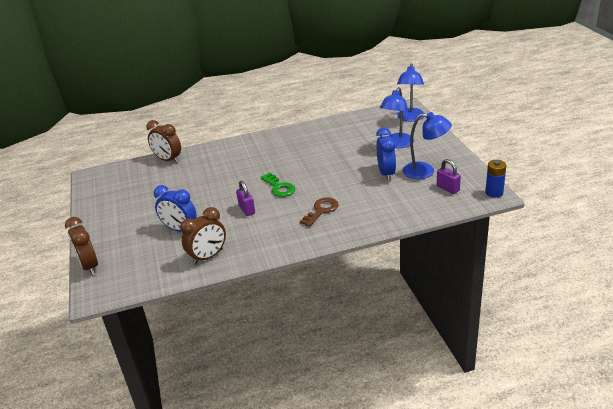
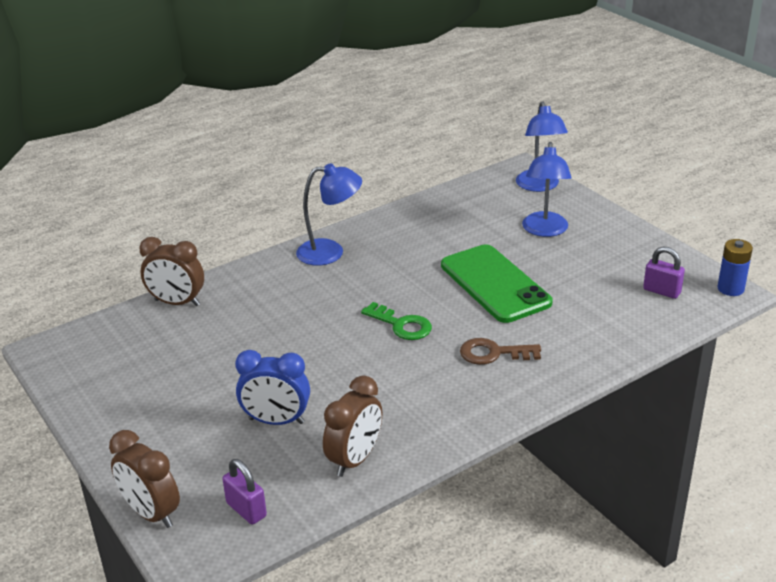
camera: 20 degrees left, 0 degrees up
(247, 209) = (371, 370): purple padlock -> purple padlock (246, 510)
(321, 210) = (493, 353): brown key -> brown key turned 105 degrees counterclockwise
(347, 171) = (495, 284): none -> green phone
(386, 173) = (557, 280): blue clock -> none
(425, 171) = (613, 268): blue lamp -> blue lamp (330, 252)

